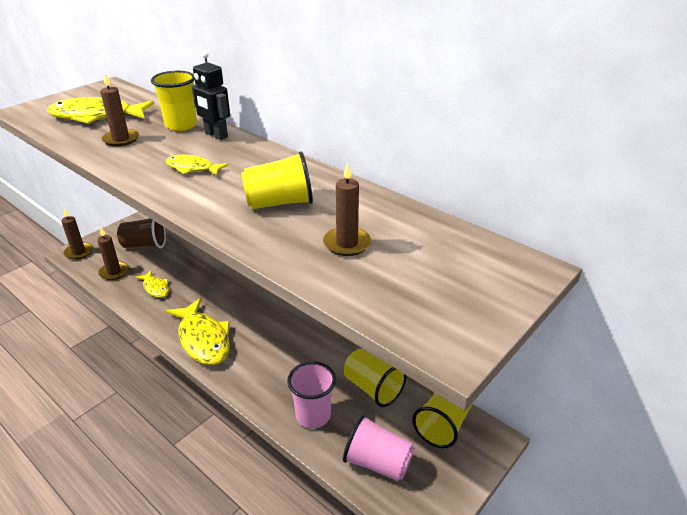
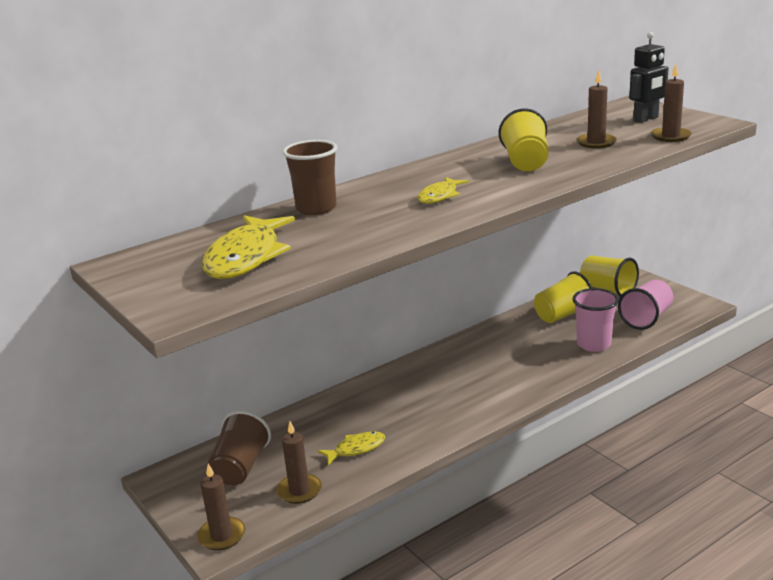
camera: 75 degrees left, 10 degrees down
(121, 139) = (339, 235): brown candle -> brown candle (670, 136)
(181, 125) = (316, 208): yellow cup -> brown cup
(203, 339) = (472, 407): yellow fish -> none
(216, 135) = (357, 191): black robot -> black robot (646, 119)

